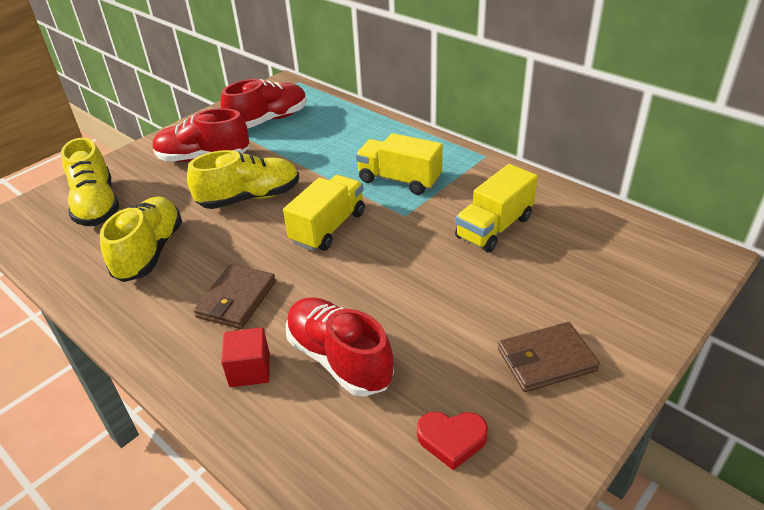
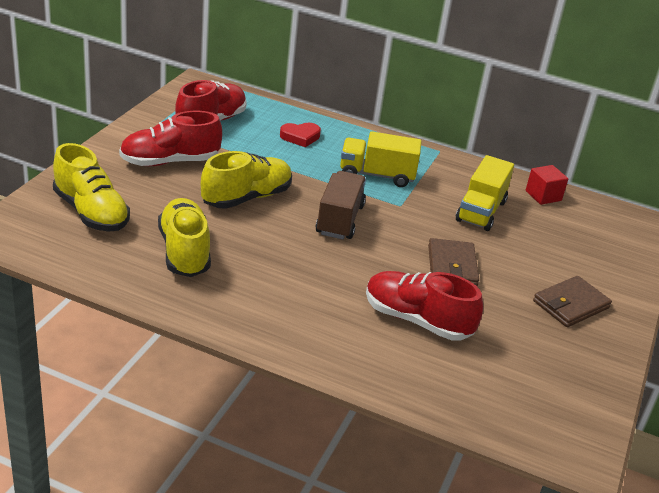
camera: 25 degrees left, 5 degrees down
(236, 299) = (298, 284): brown wallet -> brown wallet (452, 266)
(249, 370) = (349, 336): red cube -> red cube (543, 196)
(328, 228) = (339, 220): yellow truck -> brown truck
(452, 440) = (533, 363): red heart -> red heart (300, 137)

